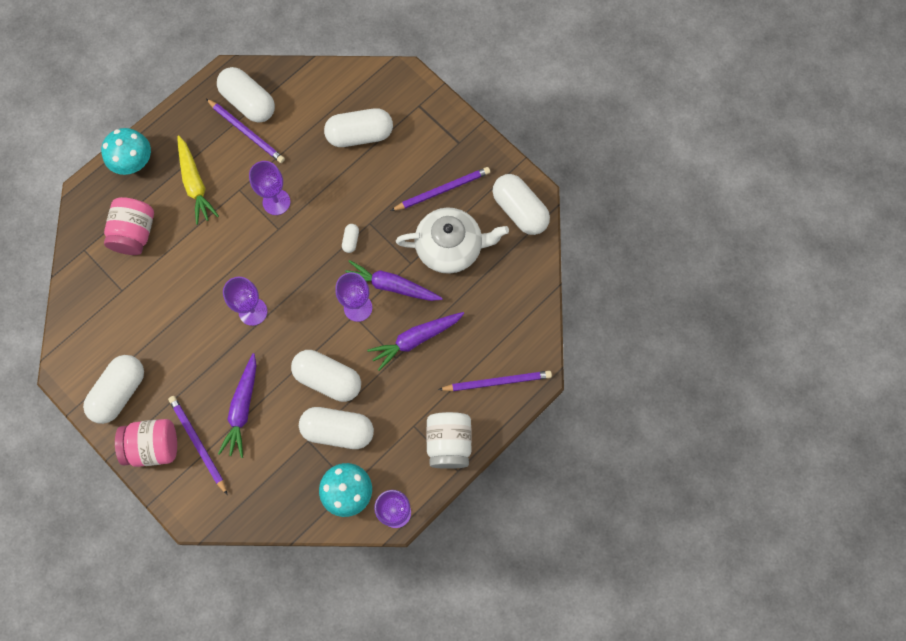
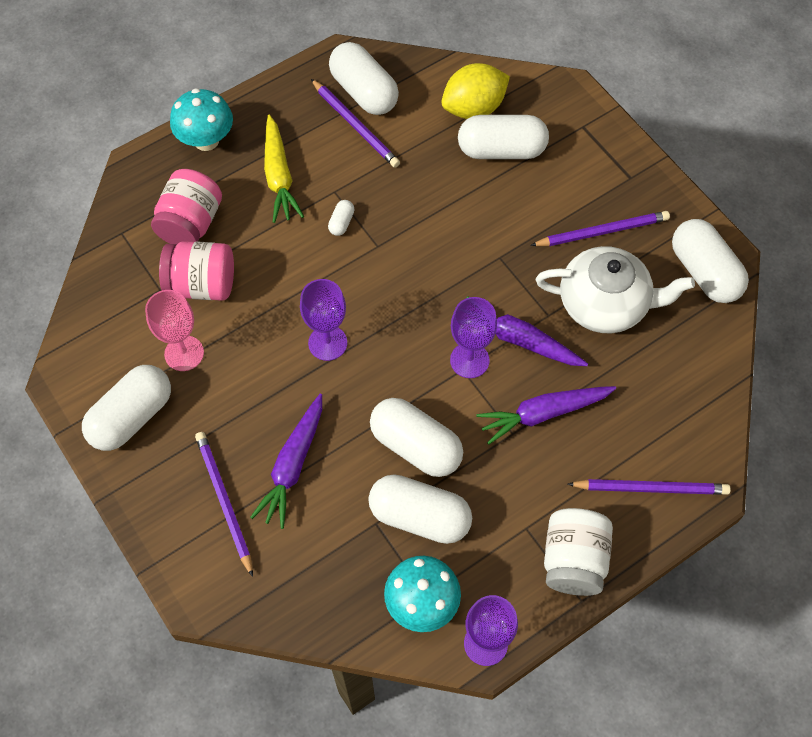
camera: 10 degrees right, 10 degrees down
(149, 337) = (184, 353): none -> pink goblet
(153, 446) = (163, 494): pink jar -> pink jar (202, 284)
(276, 202) = (380, 213): purple goblet -> none
(334, 103) = (473, 108): none -> yellow lemon
(351, 240) = (472, 275): white capsule -> white capsule (341, 223)

